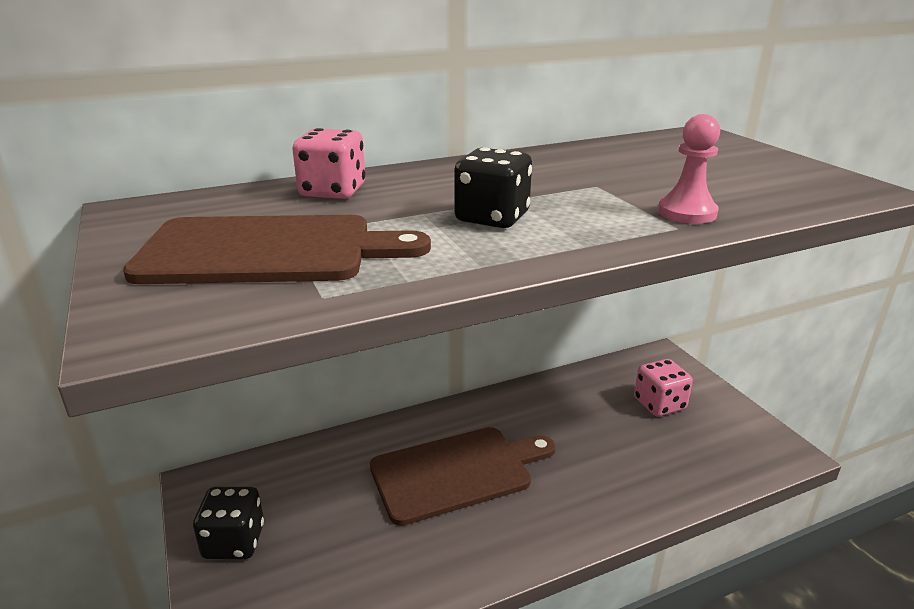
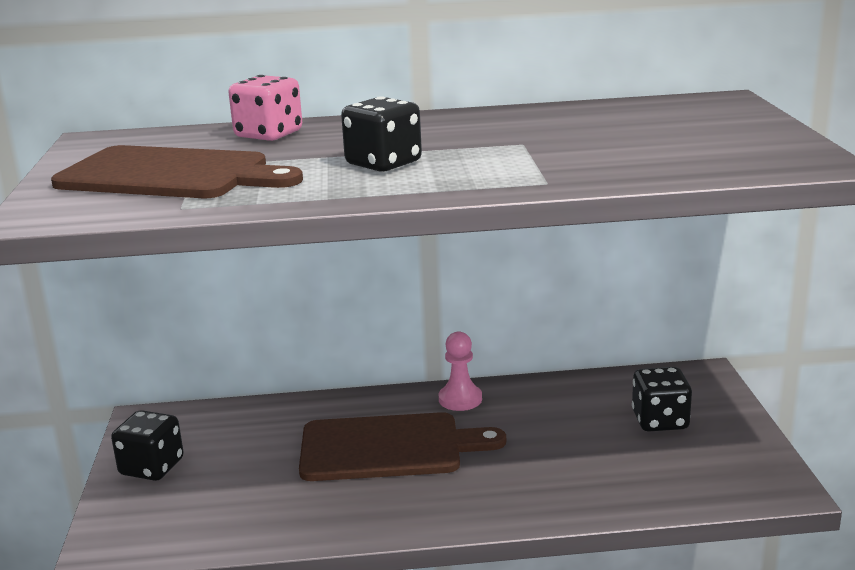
camera: 20 degrees right, 5 degrees down
(659, 404) = (660, 421): pink dice -> black dice
(687, 213) = (576, 171): pink pawn -> pink pawn (460, 399)

